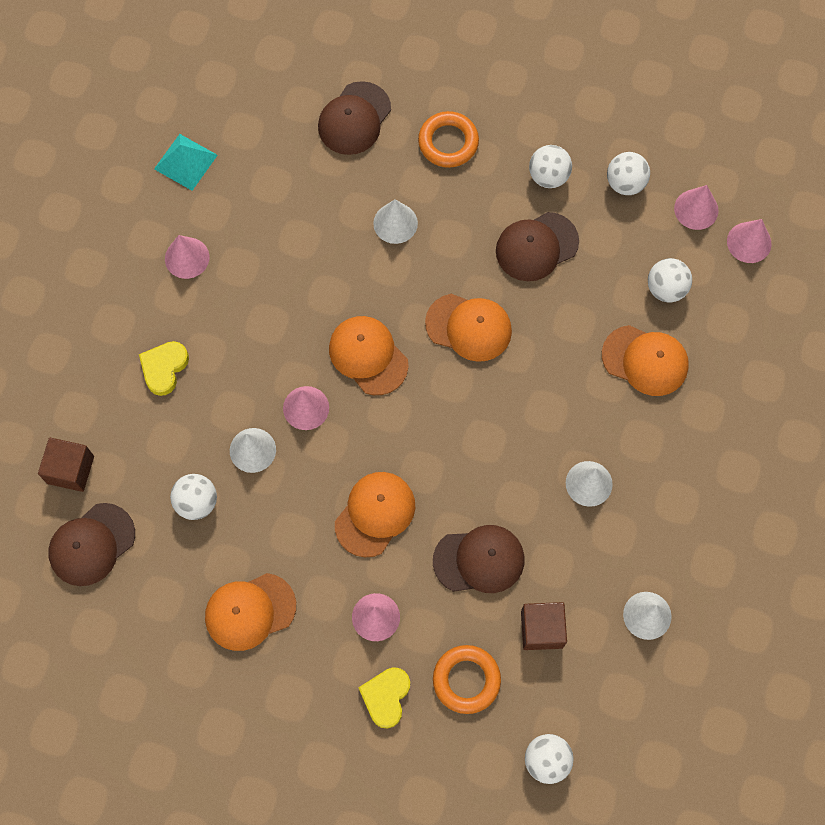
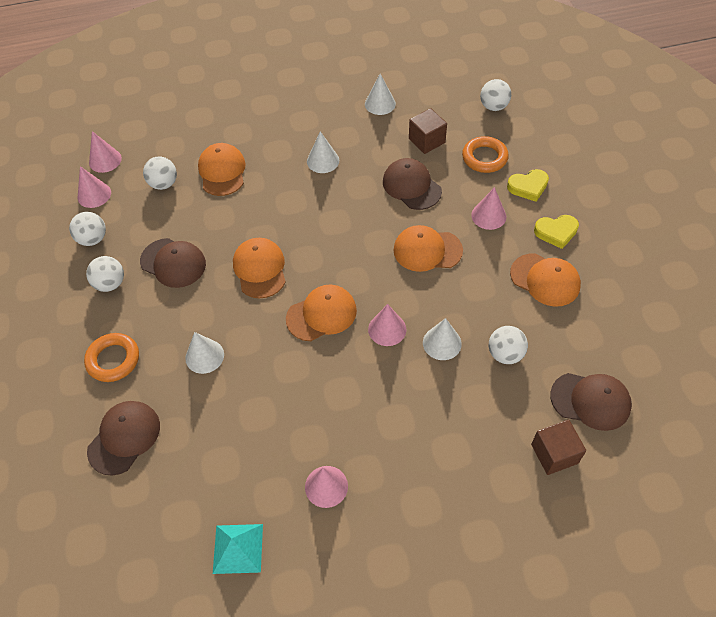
camera: 120 degrees left, 15 degrees down
(164, 368) = (428, 441): yellow heart -> yellow heart (556, 232)
(354, 119) = (124, 438): brown cap -> brown cap turned 60 degrees counterclockwise
(368, 356) = (321, 314): orange cap -> orange cap turned 135 degrees counterclockwise

